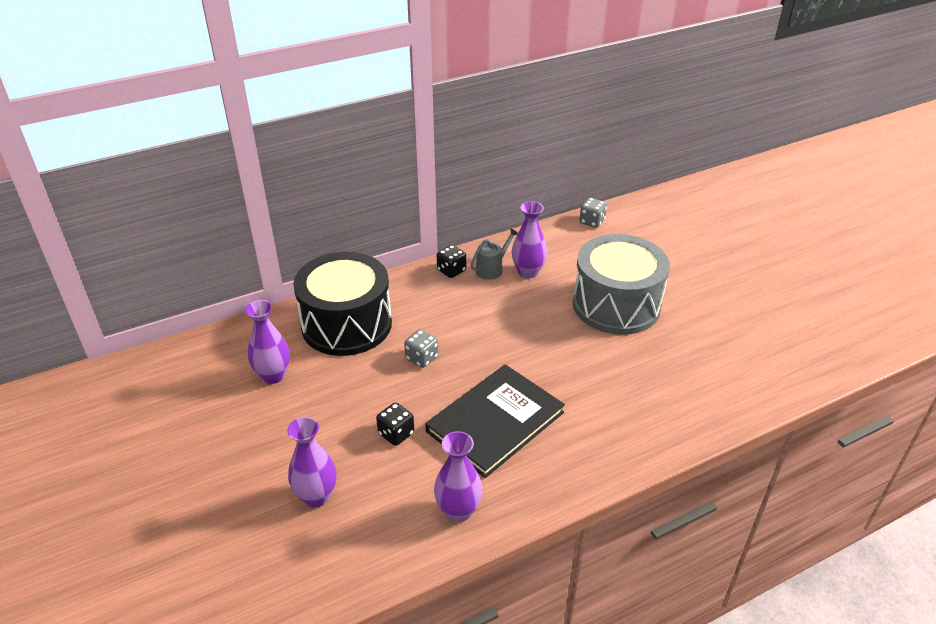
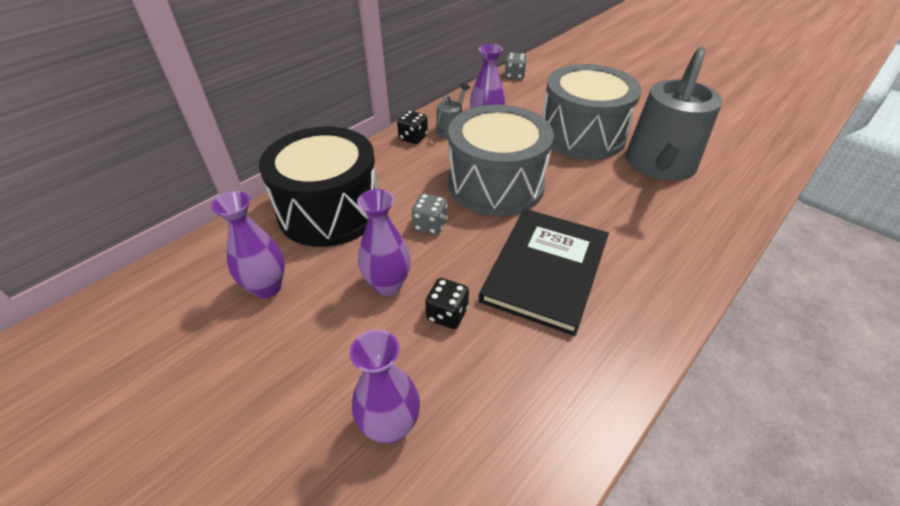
camera: 20 degrees left, 5 degrees up
(458, 511) = (571, 386): purple vase -> purple vase (388, 285)
(500, 335) = (496, 184): none -> grey drum
(672, 355) = (660, 165): none -> grey watering can

